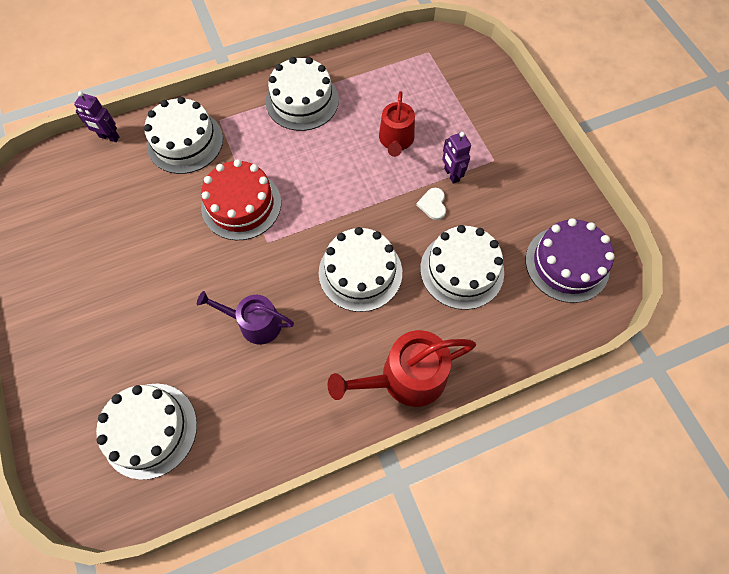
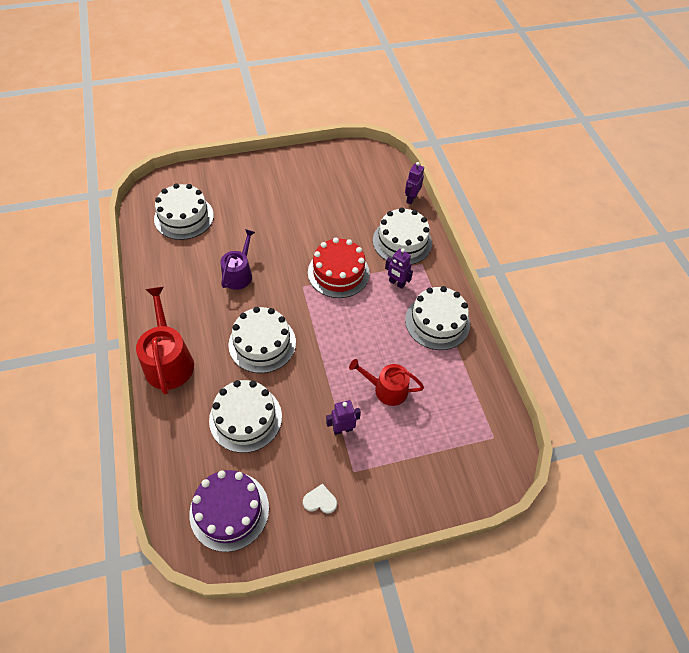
camera: 95 degrees right, 10 degrees down
(251, 142) = (396, 283): none -> purple robot
(433, 204) = (314, 407): white heart -> white heart (320, 500)

